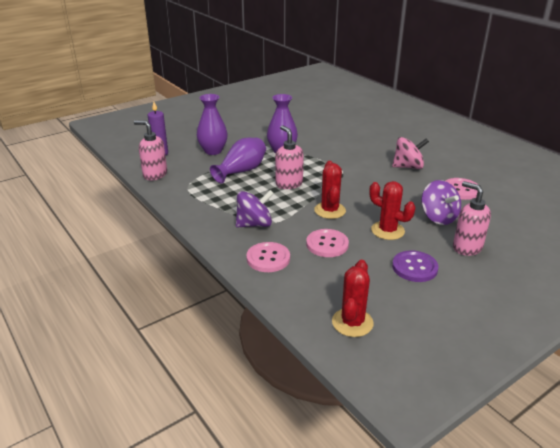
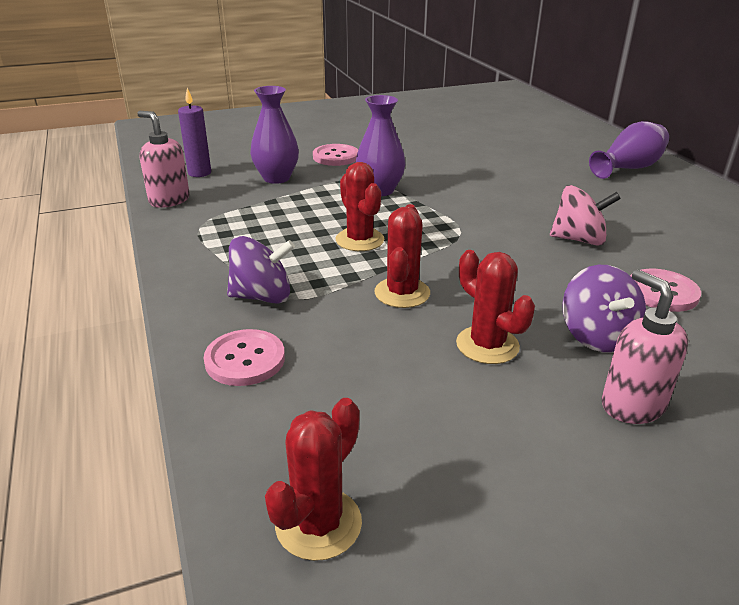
camera: 15 degrees right, 0 degrees up
(241, 171) = (298, 211): purple vase -> purple vase (628, 168)
(288, 184) = (359, 240): pink soap dispenser -> red cactus
(327, 244) = (362, 352): pink button -> pink button (336, 157)
(414, 267) = (505, 428): purple button -> none

